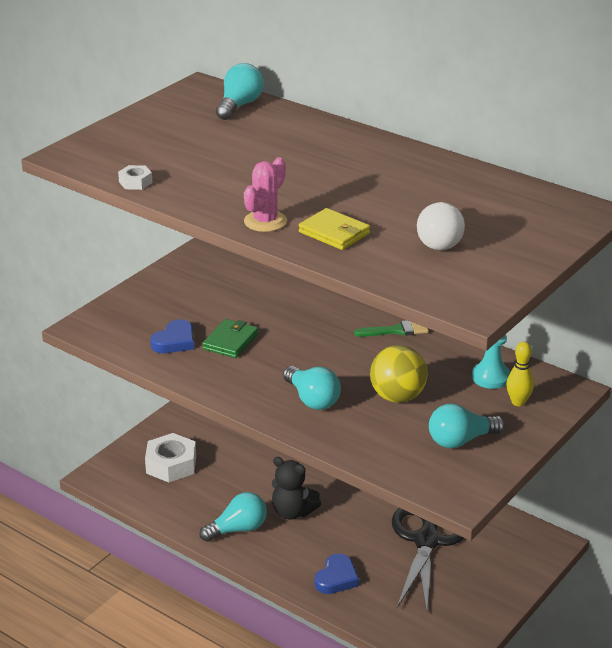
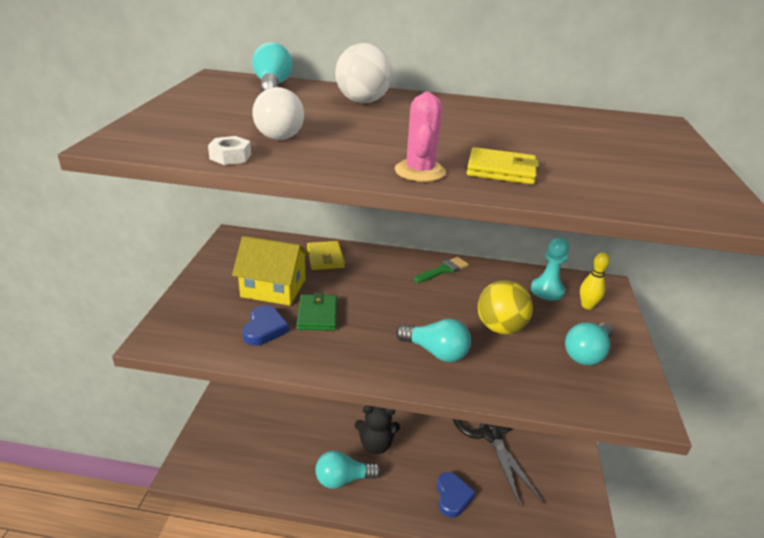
camera: 30 degrees left, 0 degrees up
(171, 464) = (248, 434): white nut -> none
(209, 308) = (273, 288): none -> yellow house
(238, 529) = (343, 479): turquoise light bulb -> turquoise light bulb turned 135 degrees counterclockwise
(282, 290) = (325, 258): none -> yellow wallet
(304, 138) = (362, 102): none -> white ball
(439, 240) = (599, 160): white light bulb -> white light bulb (276, 133)

